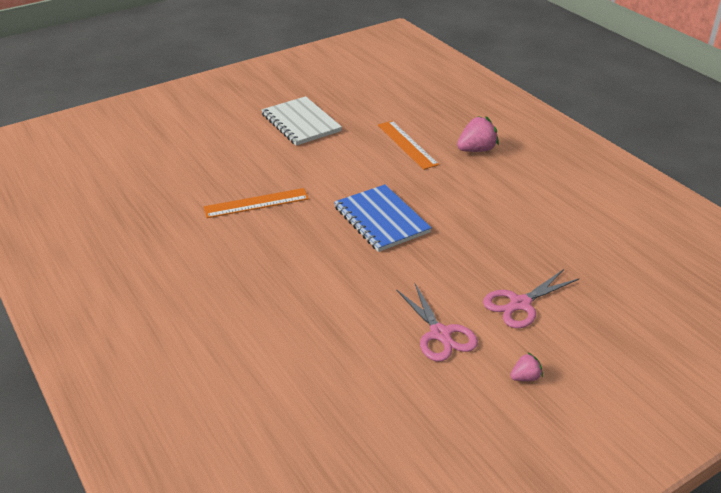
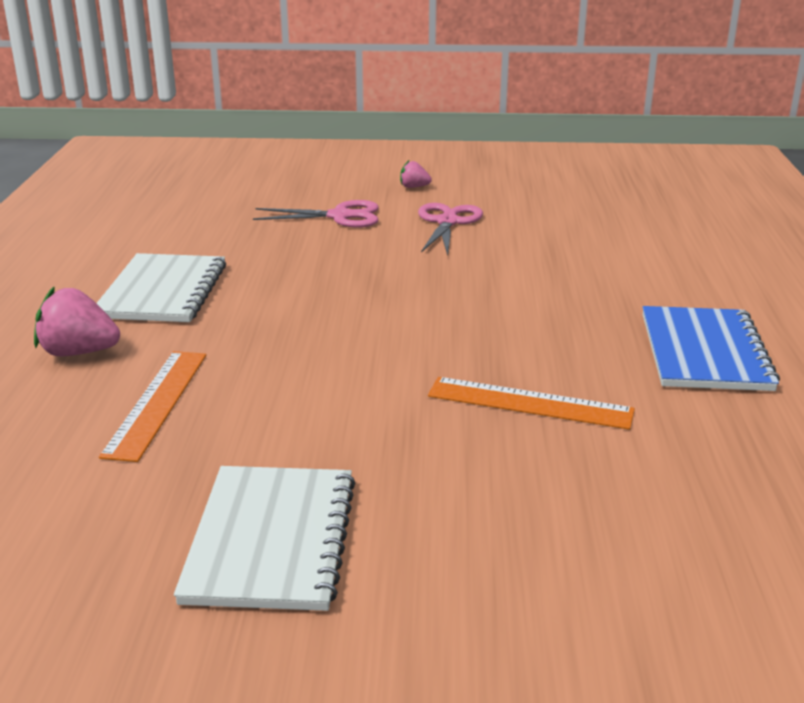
camera: 145 degrees left, 10 degrees down
(381, 220) = (368, 318): blue notebook -> blue notebook (704, 352)
(506, 193) = (162, 291): none -> white notebook

